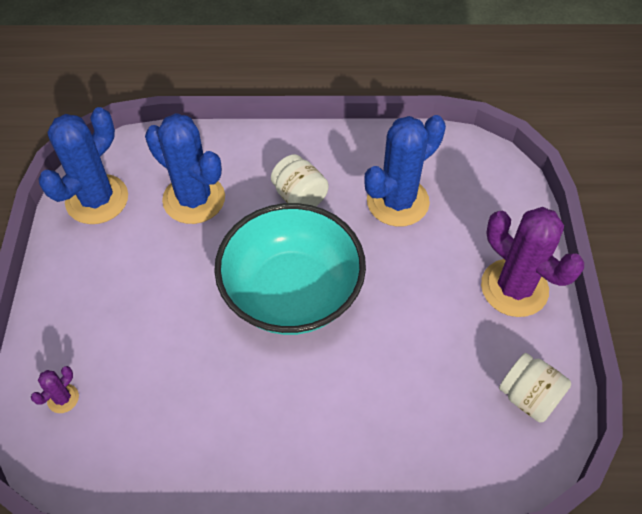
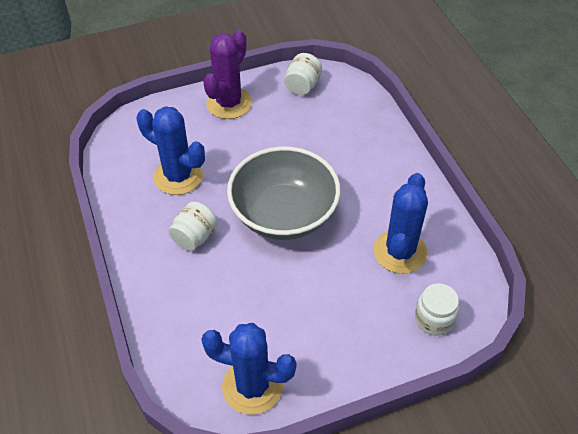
camera: 110 degrees left, 5 degrees down
(63, 398) = (434, 319): purple cactus -> white jar
(194, 199) = (224, 309): blue cactus -> blue cactus (400, 252)
(292, 292) = (284, 214): turquoise bowl -> grey bowl

